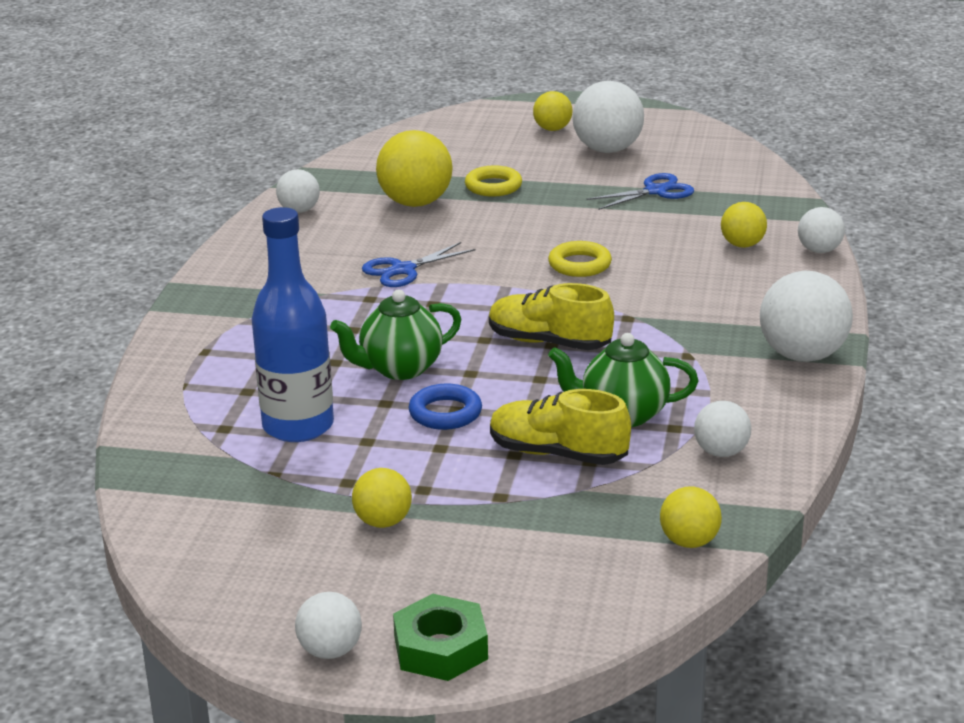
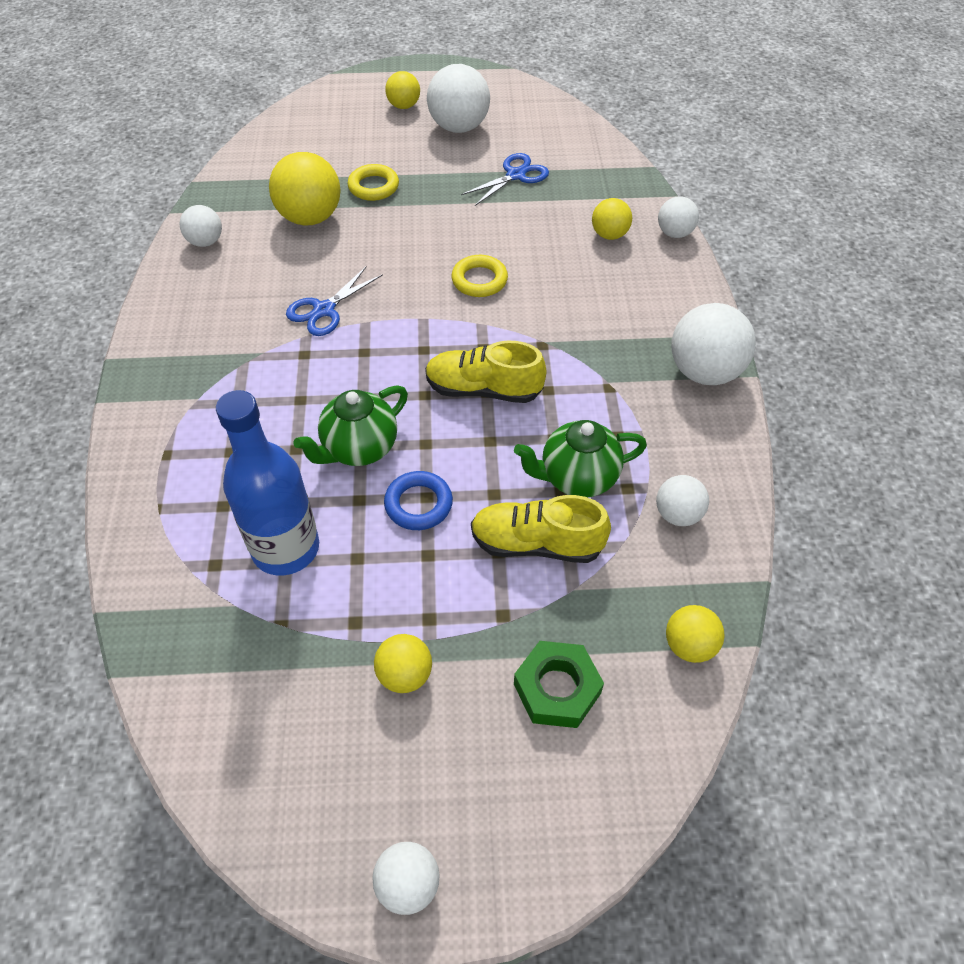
camera: 15 degrees left, 25 degrees up
(441, 648) = (512, 854): green nut -> green nut (557, 688)

